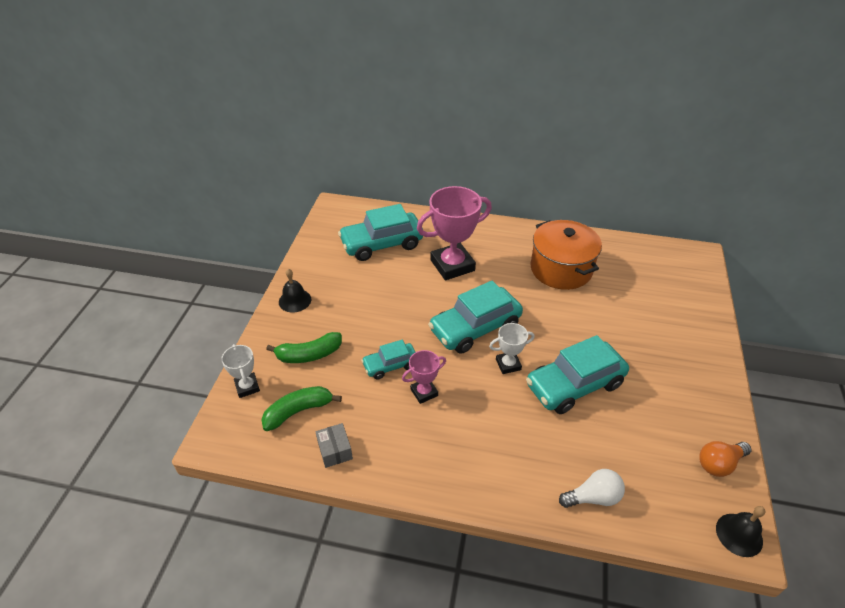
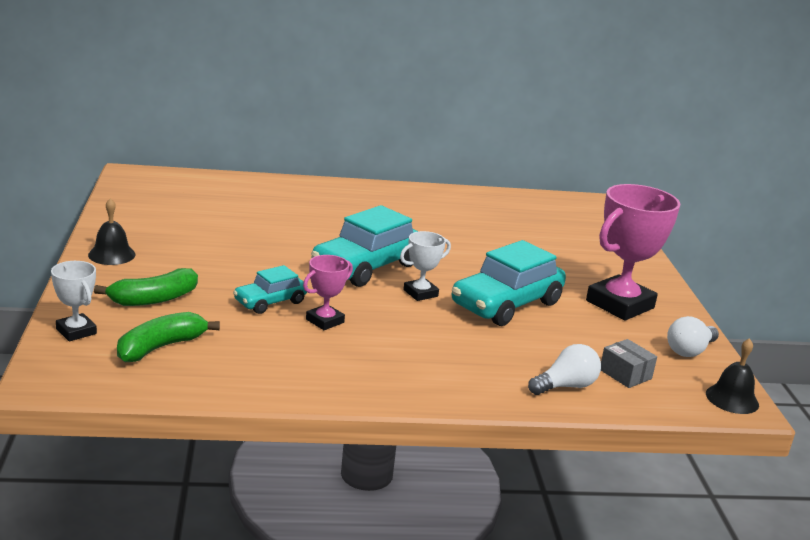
camera: 20 degrees left, 20 degrees down
(335, 450) = (227, 376): grey box -> grey box (625, 374)
(382, 244) = (213, 204): turquoise car -> none
(452, 265) = (315, 218): pink trophy -> pink trophy (620, 304)
(561, 269) = (450, 217): orange pot -> none
(719, 463) = (689, 351): orange light bulb -> white light bulb

